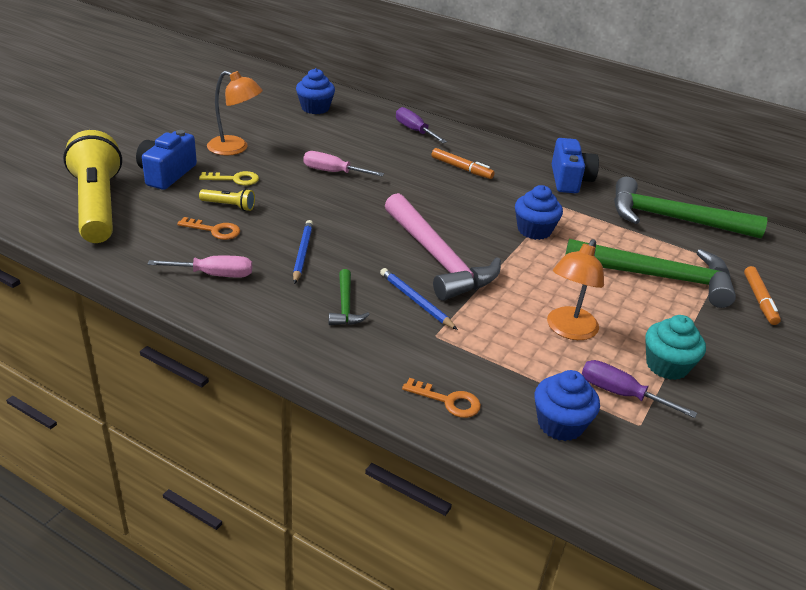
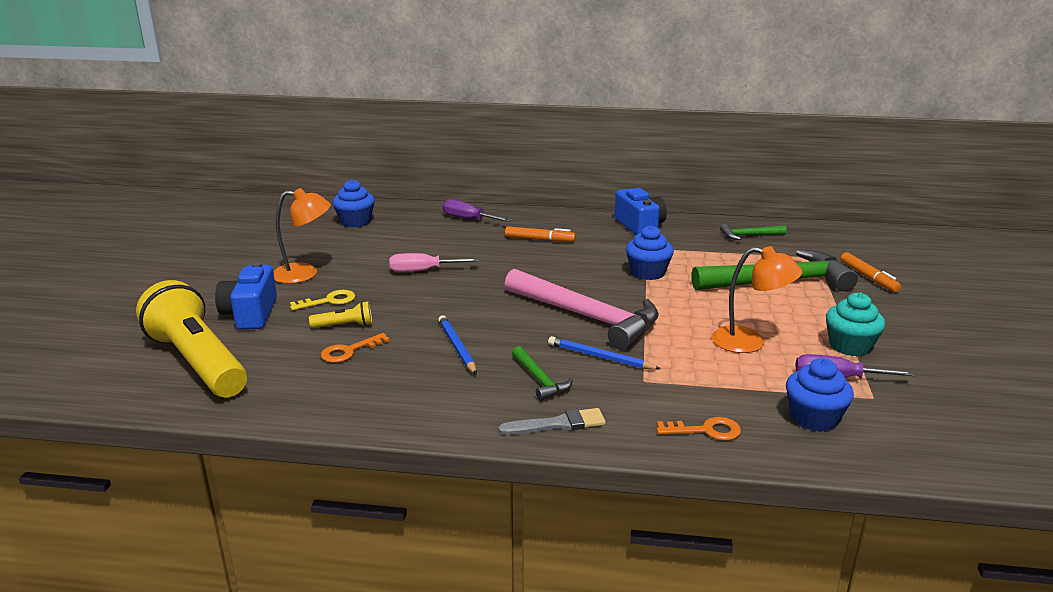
camera: 20 degrees left, 10 degrees down
(214, 230) = (349, 351): orange key -> orange key turned 150 degrees clockwise
(214, 275) = (385, 391): pink screwdriver -> none
(326, 351) = (557, 424): none -> grey brush
(568, 330) = (749, 342): orange lamp -> orange lamp turned 75 degrees counterclockwise
(673, 219) = (749, 236): green hammer -> green hammer, size x0.46

